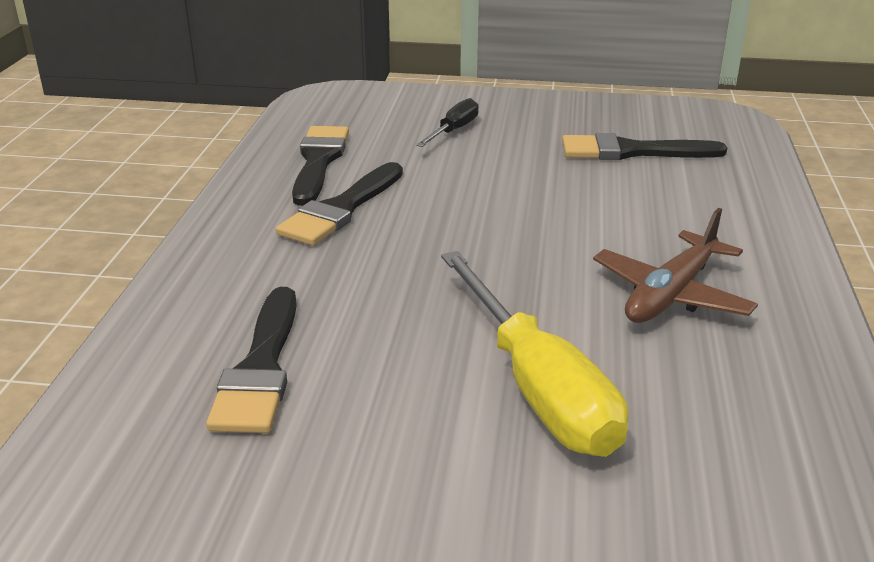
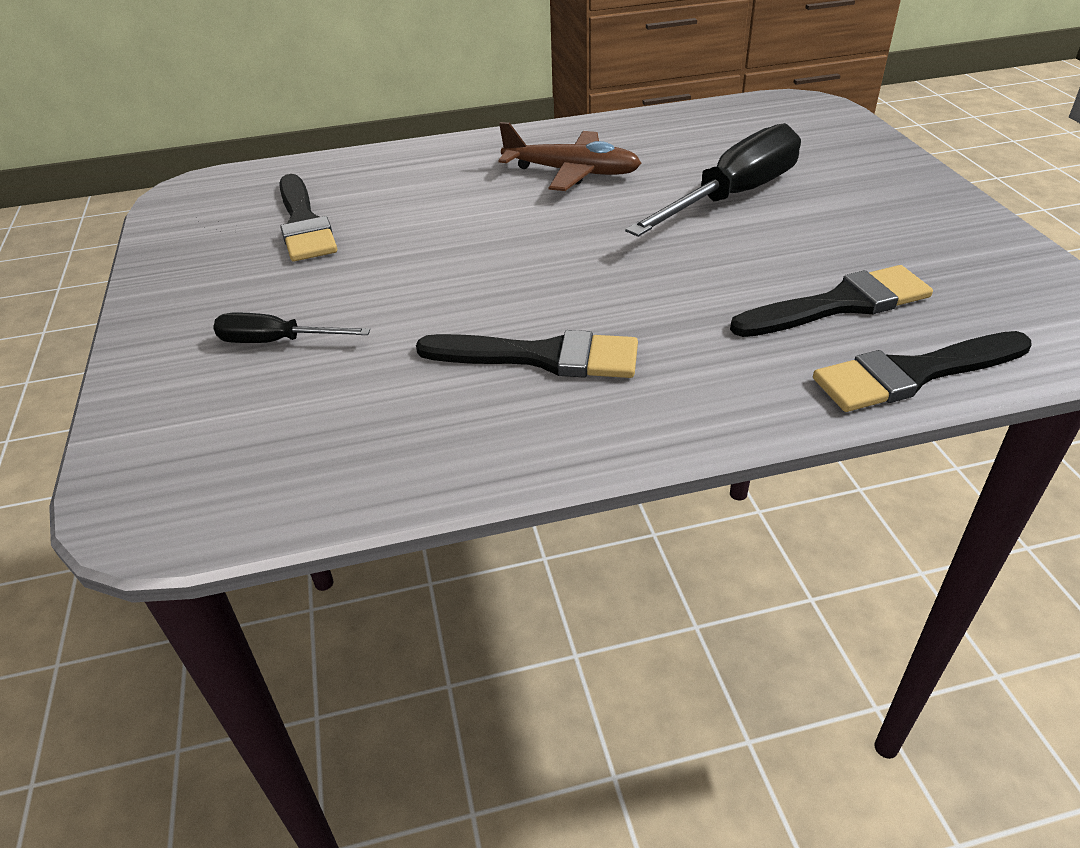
camera: 110 degrees left, 10 degrees up
(318, 161) = (421, 420): black brush -> black brush (913, 374)
(537, 387) = (733, 196): yellow screwdriver -> black screwdriver

